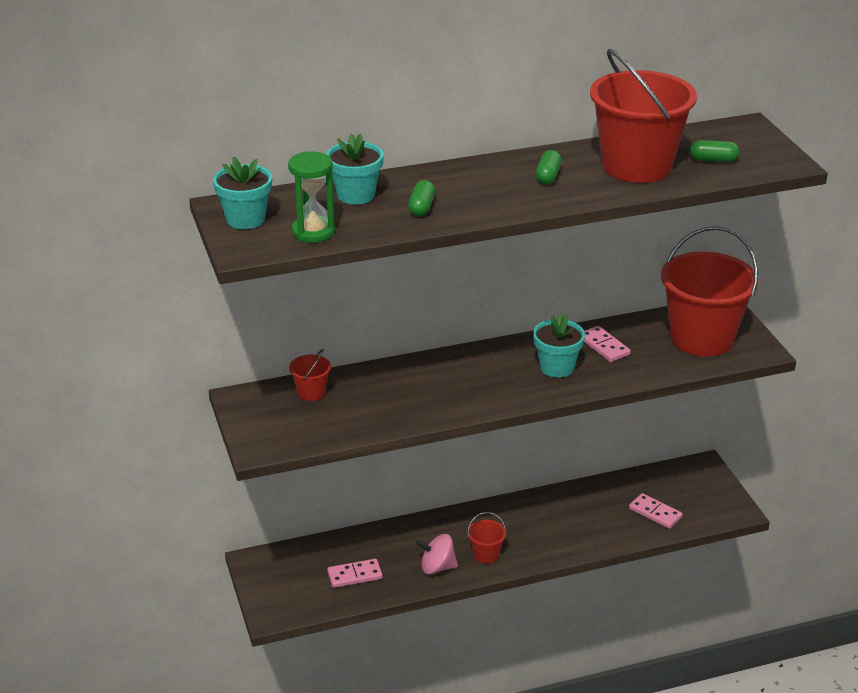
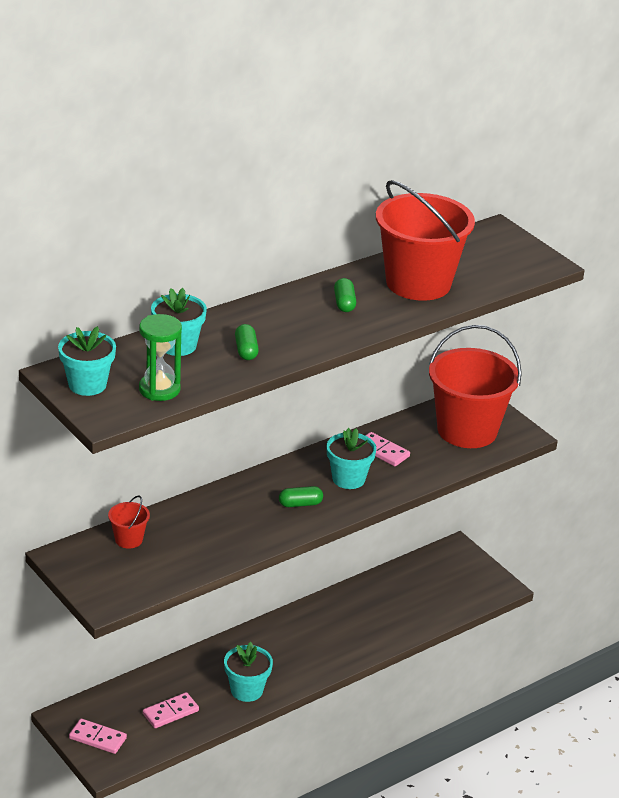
camera: 20 degrees left, 0 degrees up
(437, 567) = (247, 690): pink spinning top -> turquoise flower pot
(486, 554) = (288, 669): red bucket -> none
(655, 513) = (429, 601): pink domino -> pink domino (97, 738)
(713, 160) = (482, 269): green capsule -> green capsule (300, 504)

